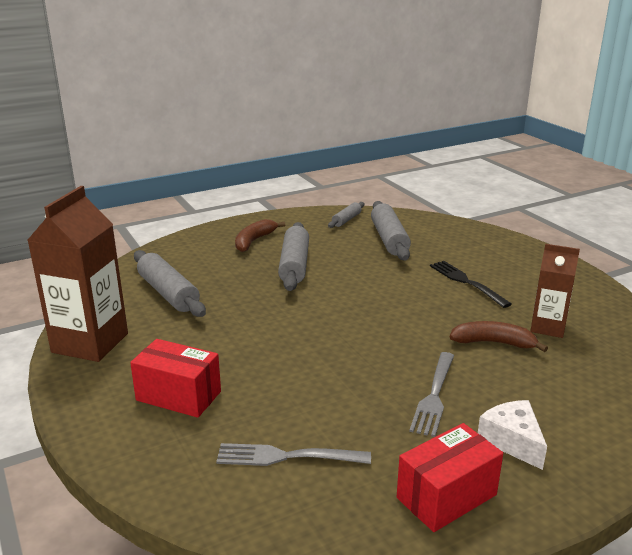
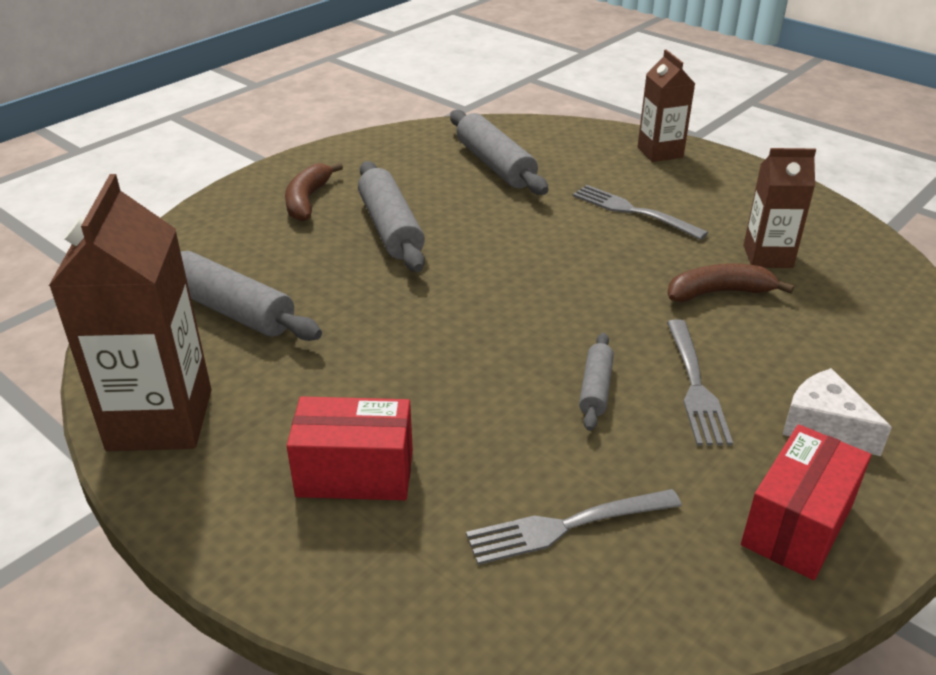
camera: 20 degrees left, 10 degrees up
(346, 220) = (419, 144): grey rolling pin -> grey rolling pin (595, 388)
(466, 282) = (633, 211): black fork -> grey fork
(513, 249) = (660, 152): none -> brown carton

